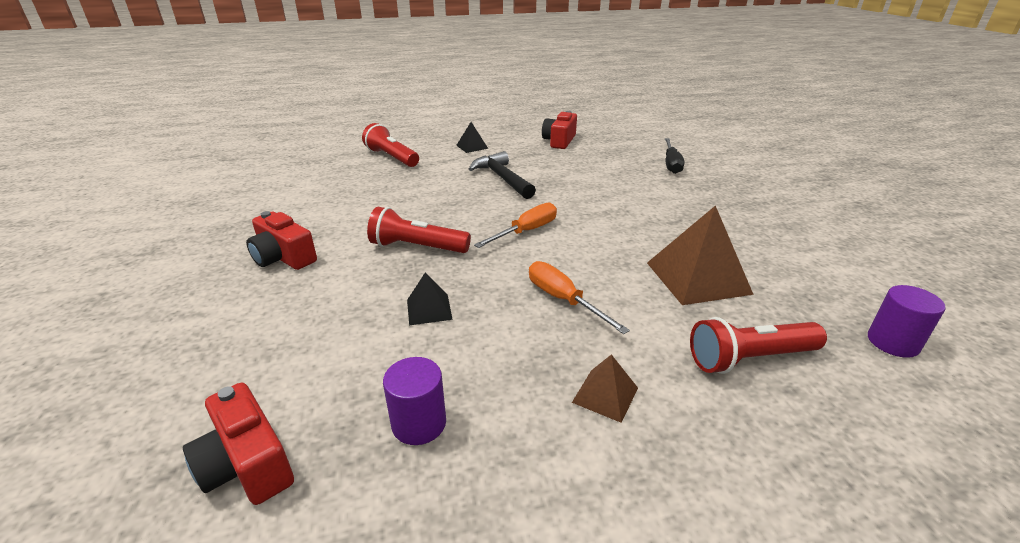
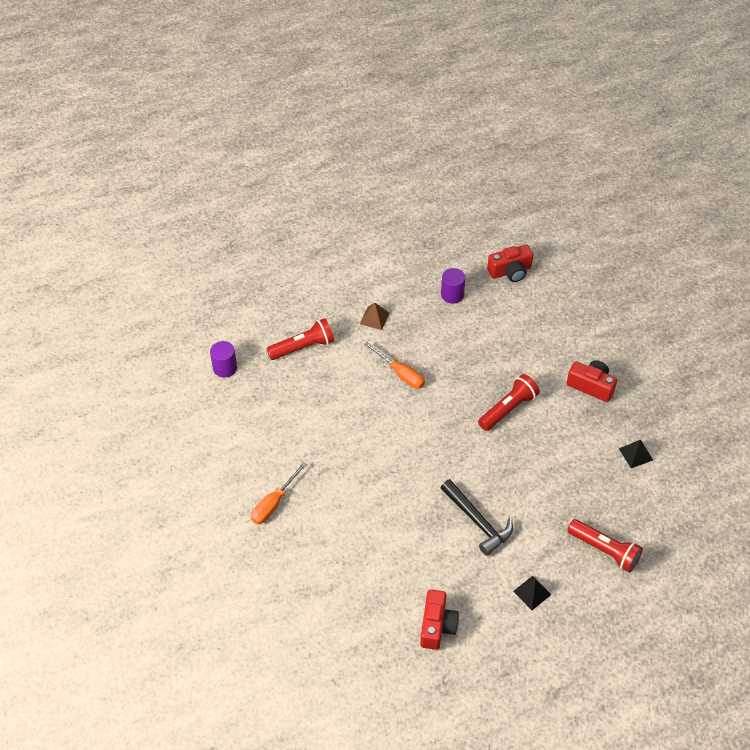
camera: 170 degrees right, 20 degrees up
(247, 464) = (510, 271): red camera -> red camera turned 120 degrees clockwise
(417, 247) = (508, 409): red flashlight -> red flashlight turned 45 degrees counterclockwise
(429, 309) = (475, 356): black pyramid -> black pyramid (635, 454)
(526, 231) = (437, 439): orange screwdriver -> orange screwdriver (274, 503)
(671, 164) = (314, 580): black screwdriver -> none
(697, 278) = (318, 405): brown pyramid -> none

